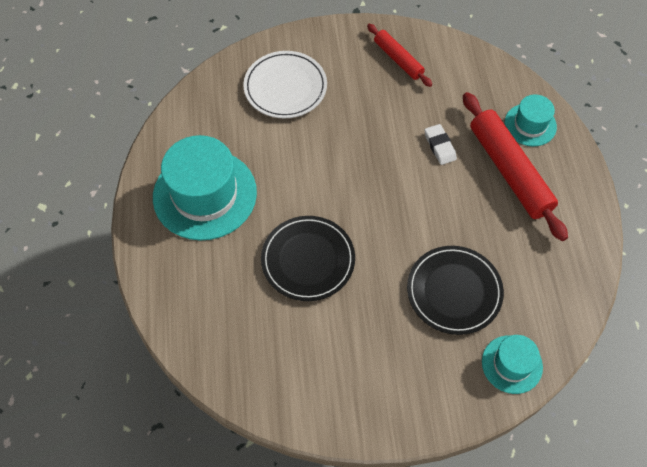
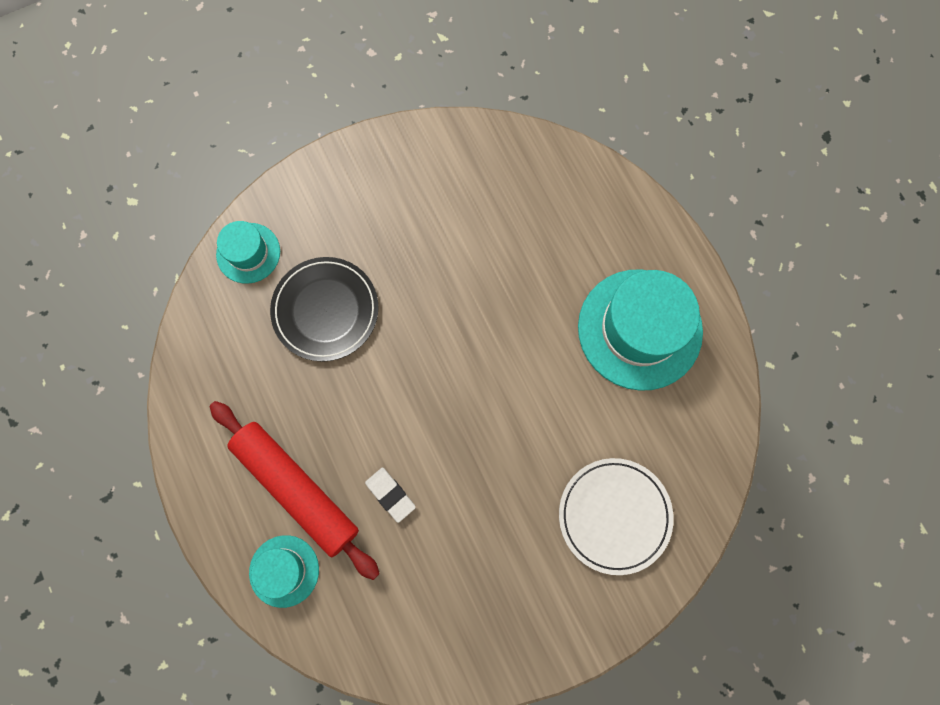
camera: 160 degrees right, 15 degrees up
(308, 260) = (492, 291): black plate -> none
(398, 59) = (485, 619): red rolling pin -> none

